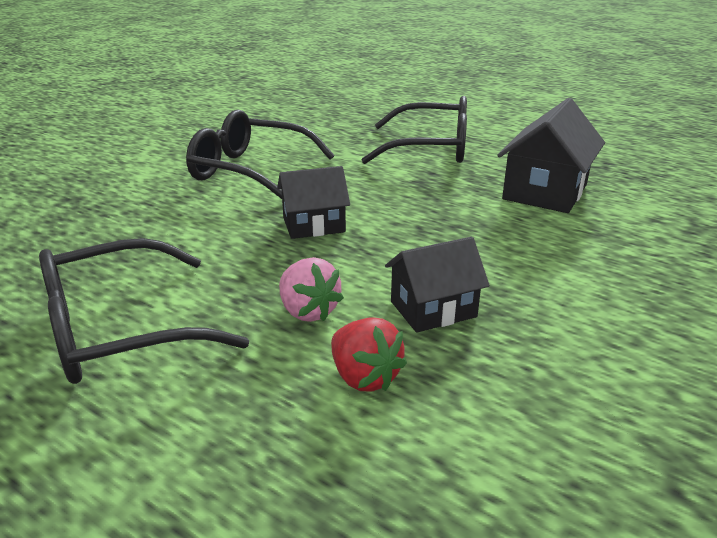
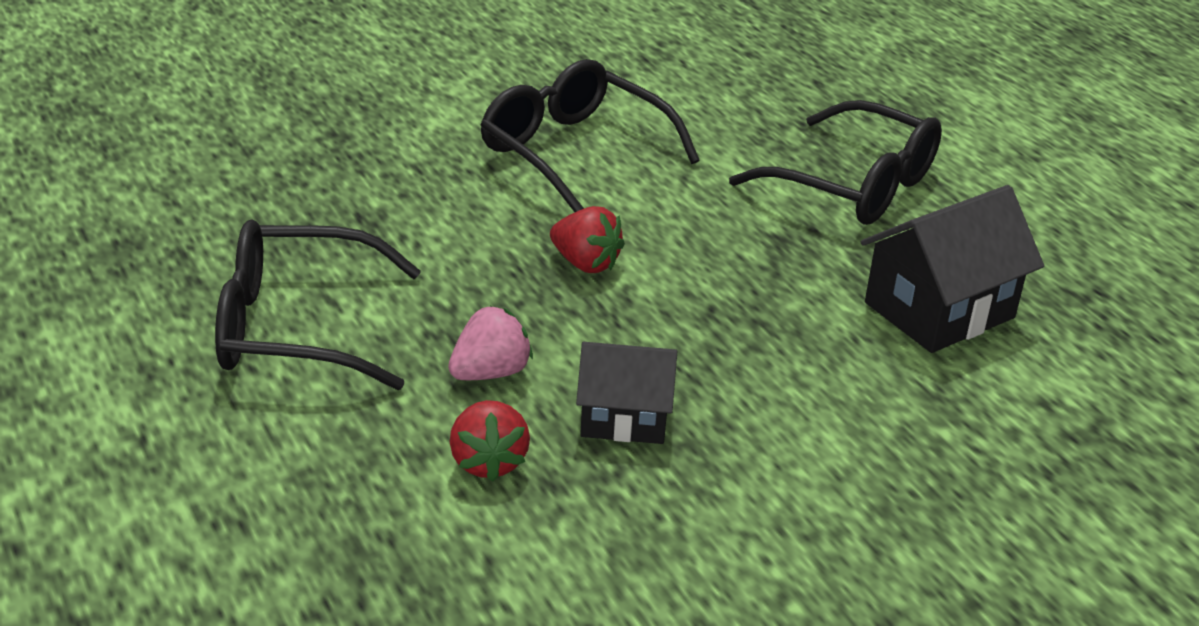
camera: 25 degrees right, 5 degrees up
(308, 311) = (490, 373): pink strawberry -> pink strawberry turned 120 degrees counterclockwise
(314, 225) = (585, 263): black house -> red strawberry

